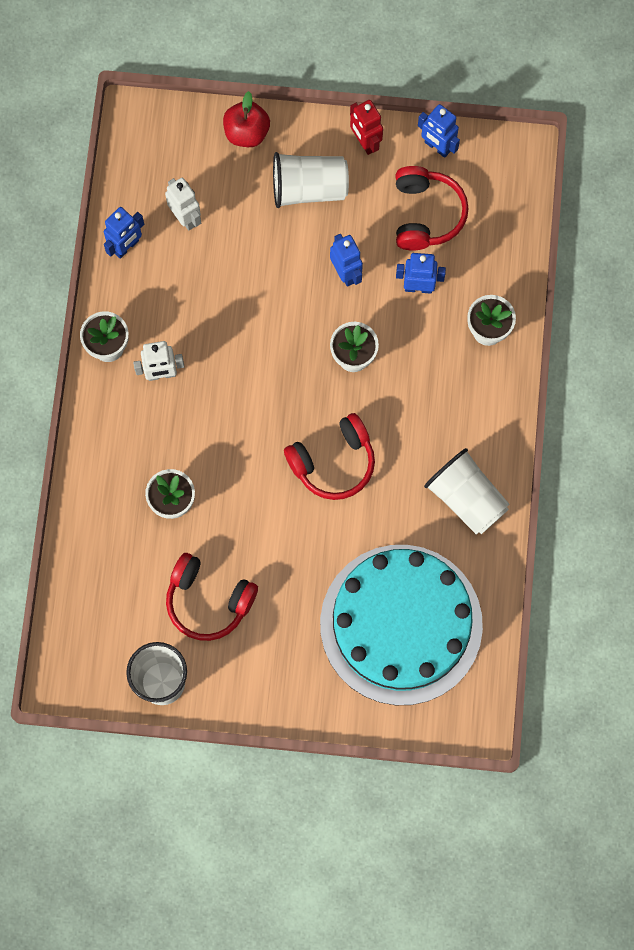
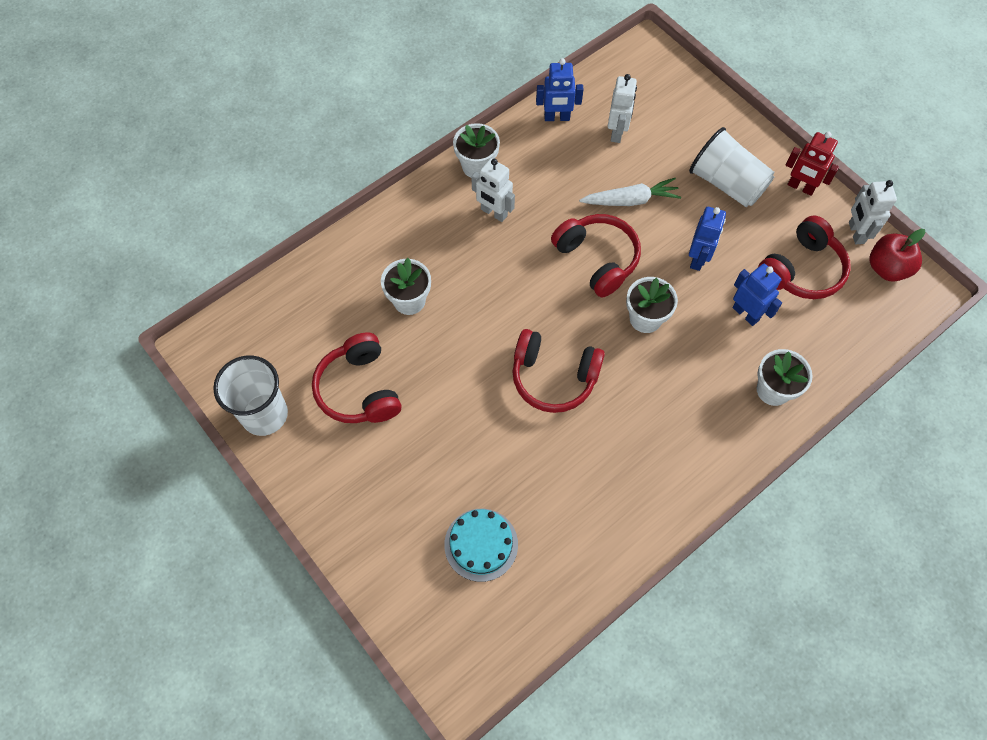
camera: 45 degrees right, 10 degrees down
(246, 133) = (716, 116): red apple -> red apple (887, 268)
(252, 269) = (630, 200): none -> white carrot
(275, 341) = (597, 259): none -> red headphones
(365, 142) = (800, 187): red robot -> red robot turned 75 degrees counterclockwise
(401, 624) = (481, 544): turquoise cake -> turquoise cake, size x0.41
(437, 147) = (856, 233): blue robot -> white robot
(466, 498) = (631, 498): white cup -> none

